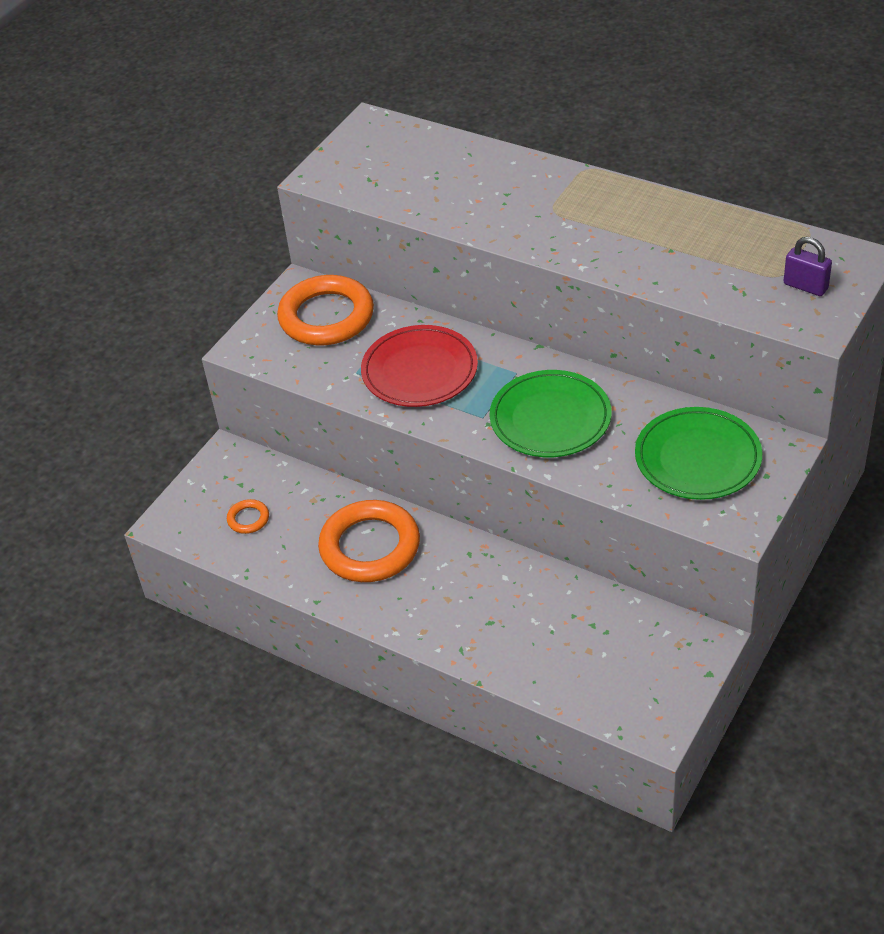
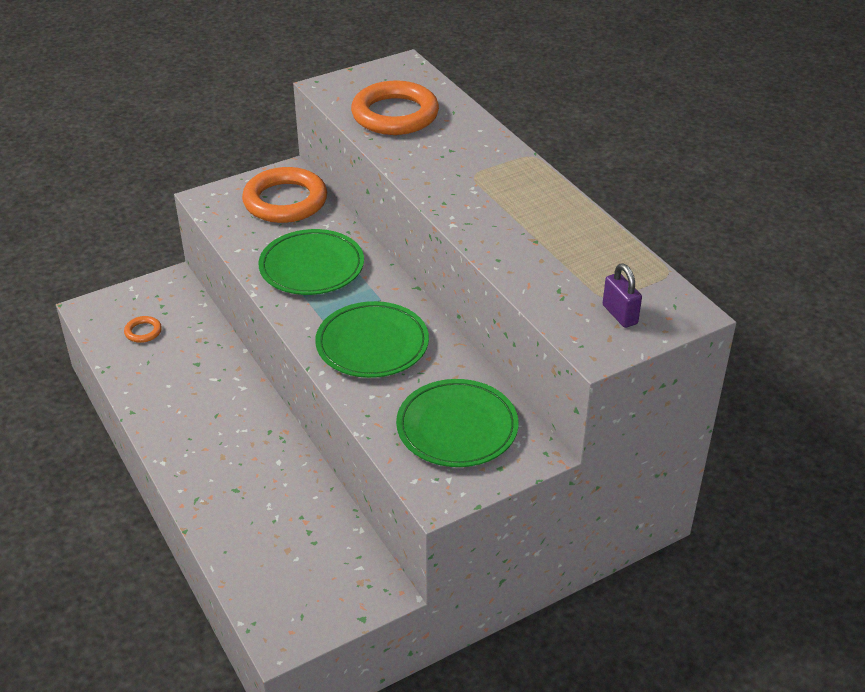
camera: 25 degrees right, 5 degrees down
(370, 547) = (205, 391): orange ring -> orange ring (395, 115)
(419, 371) = (311, 267): red plate -> green plate

